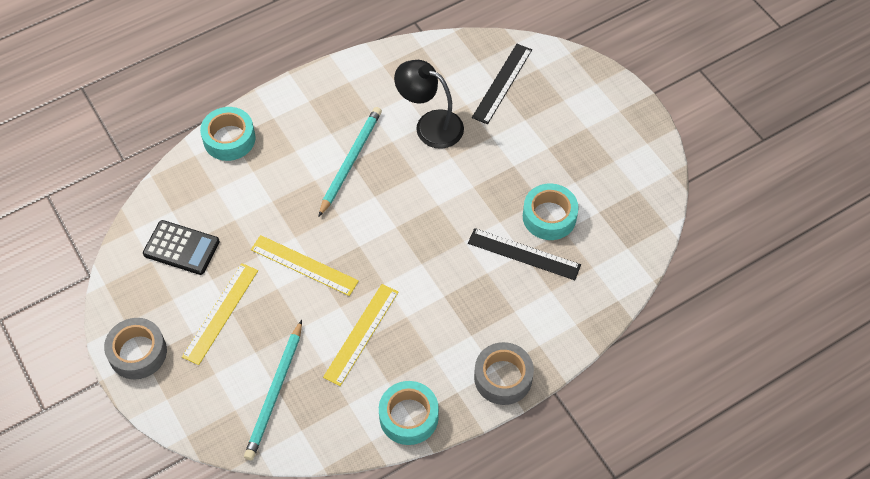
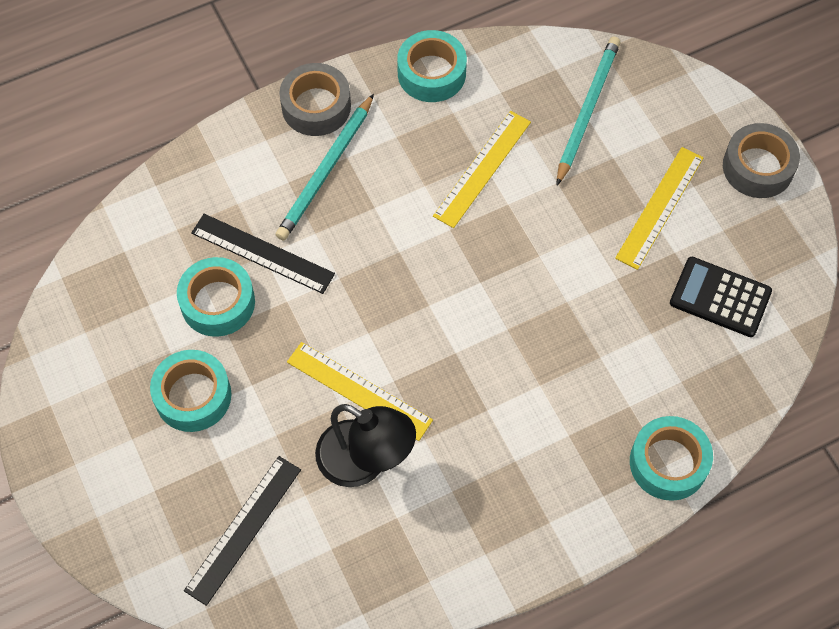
camera: 175 degrees left, 5 degrees up
(304, 265) = (554, 261): yellow ruler -> yellow ruler (359, 391)
(350, 161) = (487, 410): turquoise pencil -> turquoise pencil (326, 171)
(552, 155) = (193, 396): none -> turquoise tape

